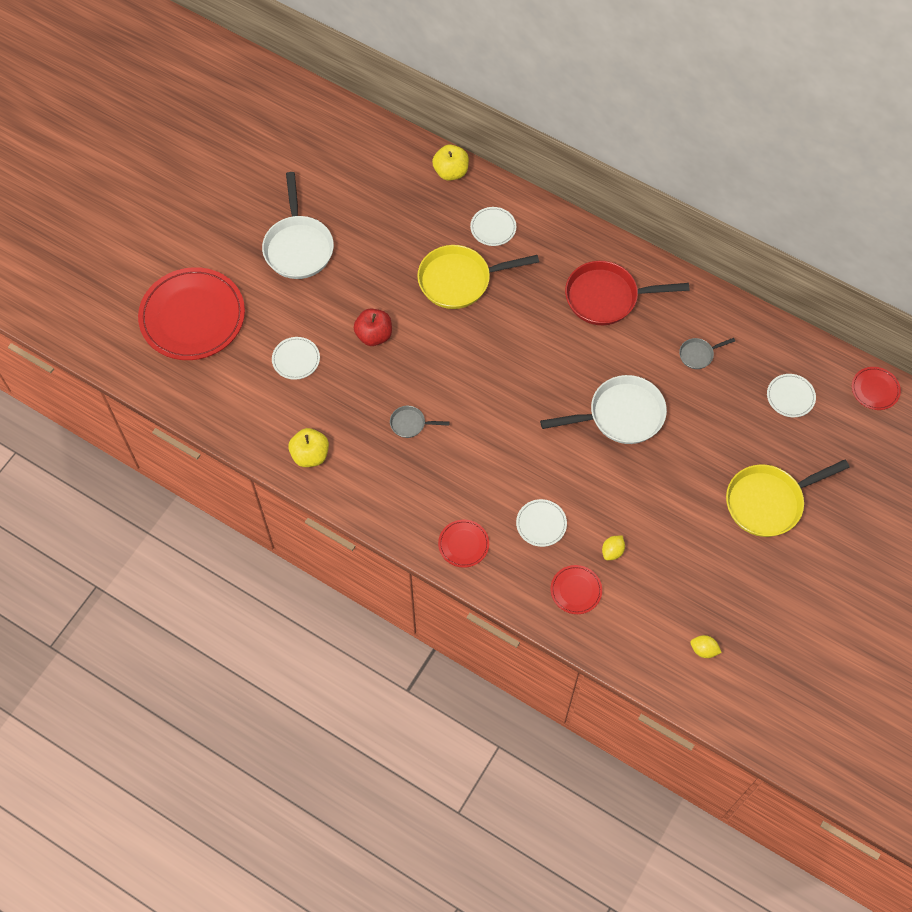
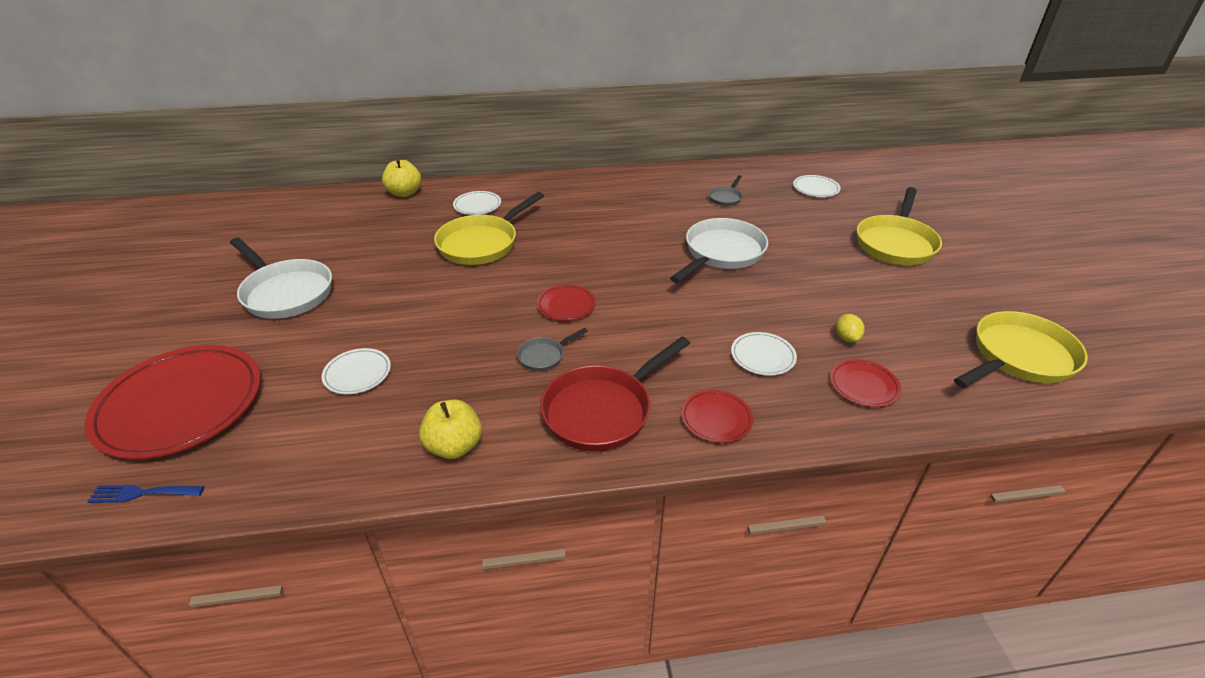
camera: 40 degrees left, 25 degrees down
(149, 373) = (143, 493): none -> blue fork
(374, 335) = (433, 313): red apple -> none
(607, 297) = (618, 201): red pan -> red pan (603, 410)
(703, 650) = (1018, 357): yellow lemon -> yellow pan
(875, 389) = (856, 163): red plate -> red plate (566, 305)

